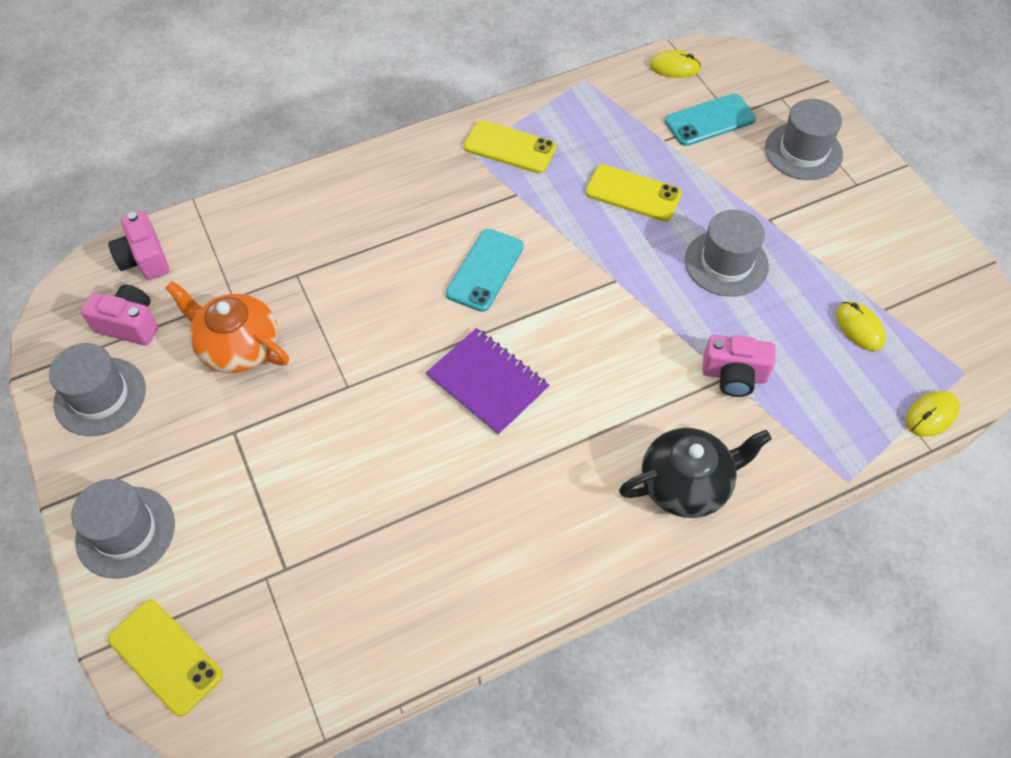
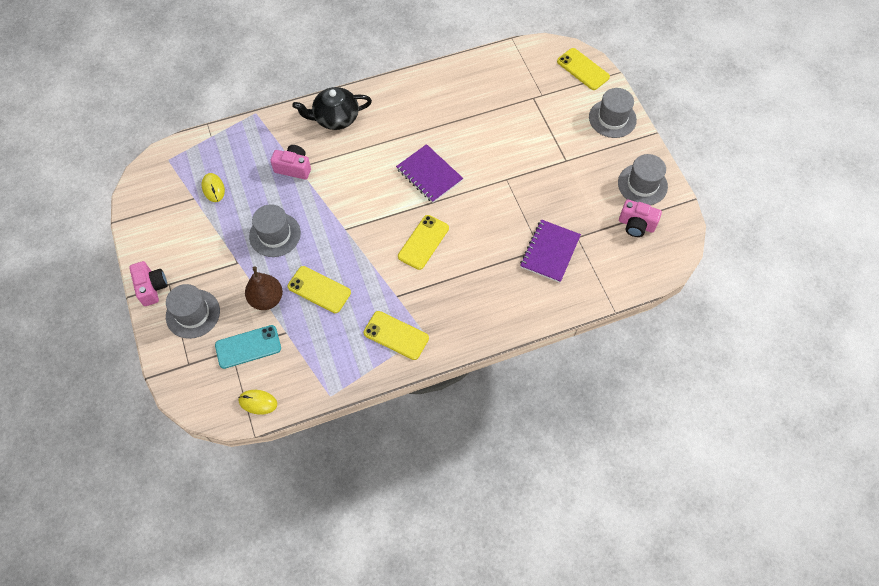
camera: 175 degrees left, 5 degrees up
(144, 259) = (637, 268): pink camera -> pink camera (152, 287)
(238, 347) = (570, 206): orange teapot -> none
(280, 271) = (550, 252): none -> purple notebook
(485, 270) = (423, 242): turquoise phone -> yellow phone
(705, 176) = (266, 299): none -> brown pear
(931, 415) = (198, 139): yellow mouse -> none

